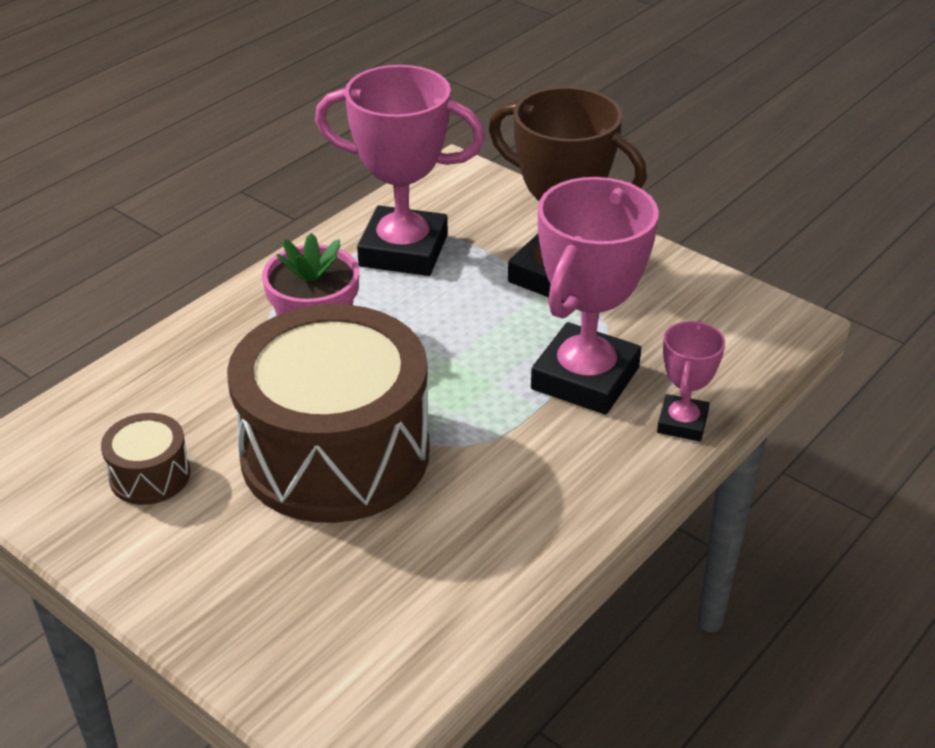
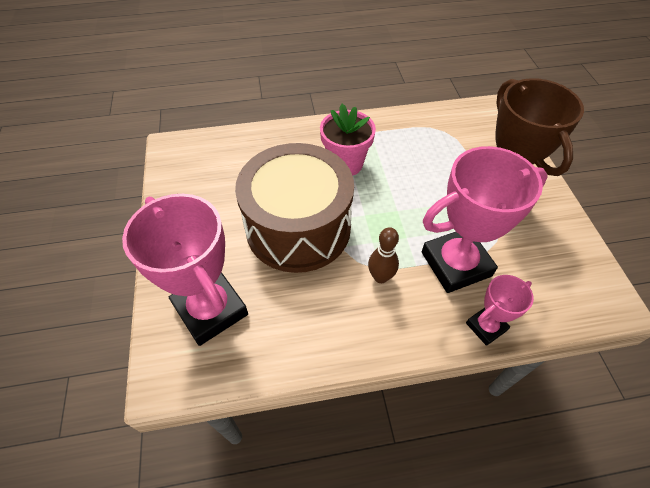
camera: 40 degrees right, 15 degrees up
(150, 475) = (218, 189): brown drum -> none
(403, 251) = (429, 139): pink trophy -> pink trophy (210, 310)
(509, 445) = (380, 277): none -> brown bowling pin

